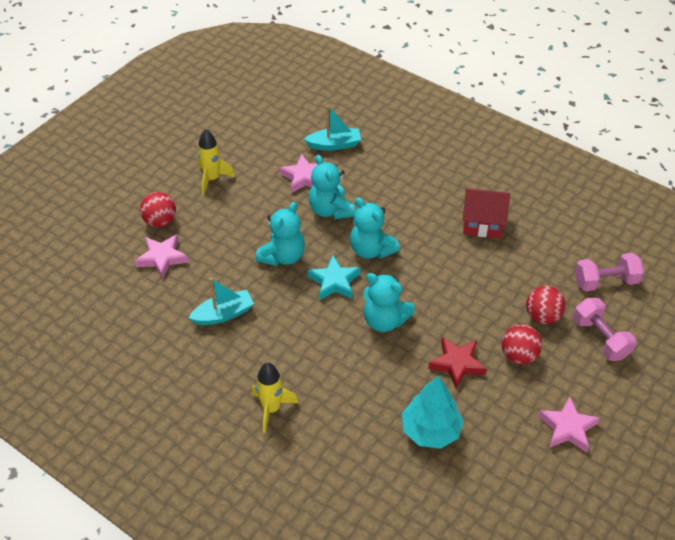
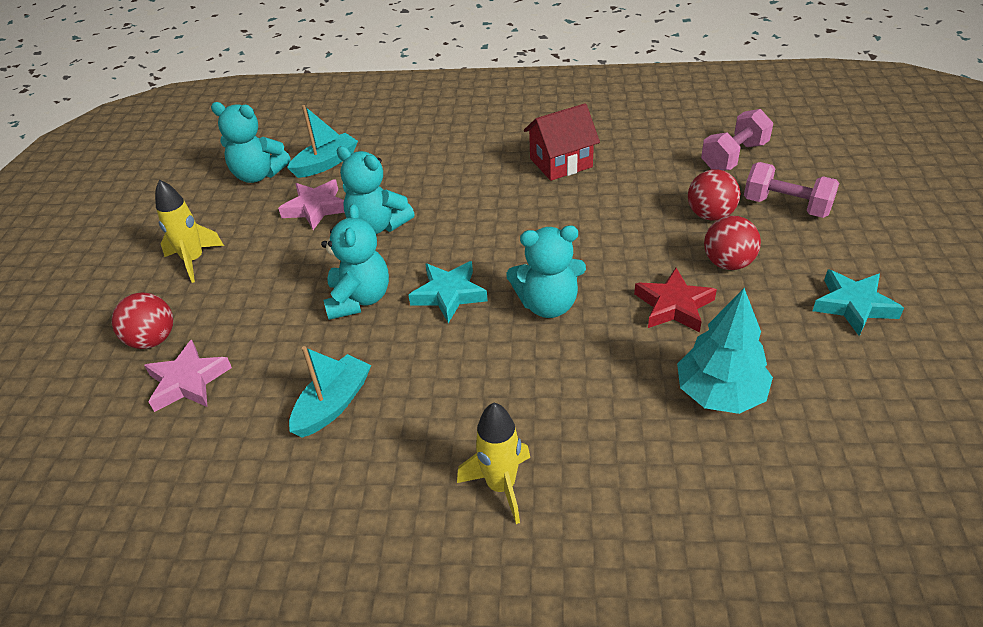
camera: 30 degrees left, 5 degrees down
(371, 250) = (463, 242): turquoise teddy bear -> turquoise teddy bear (258, 175)
(567, 428) = (853, 305): pink star -> turquoise star

